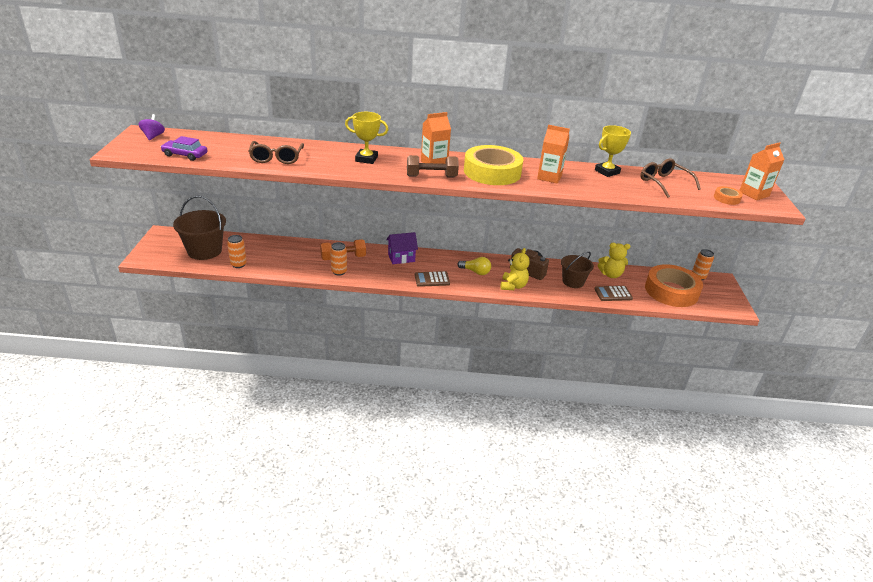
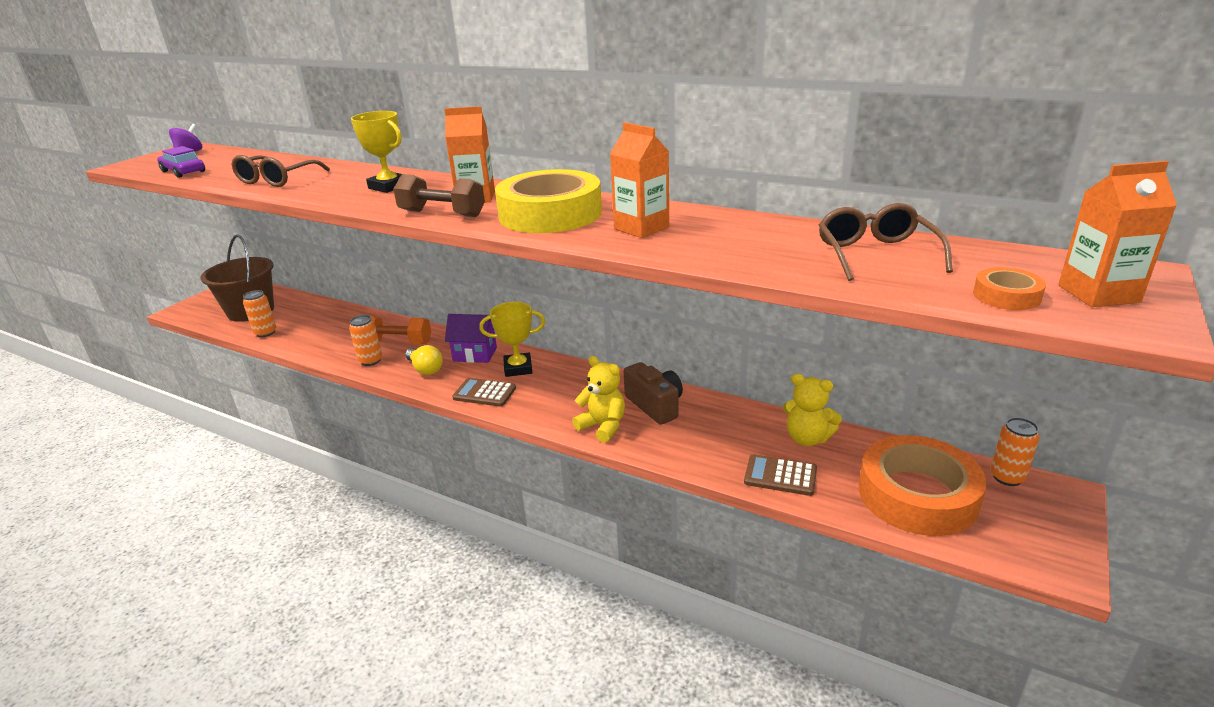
camera: 30 degrees right, 5 degrees down
(475, 272) = (564, 392): yellow light bulb -> yellow light bulb (425, 369)
(513, 286) = (603, 426): yellow teddy bear -> yellow teddy bear turned 90 degrees counterclockwise
(573, 282) = (719, 438): brown bucket -> none
(607, 172) = (771, 227): yellow trophy -> yellow trophy (518, 368)

